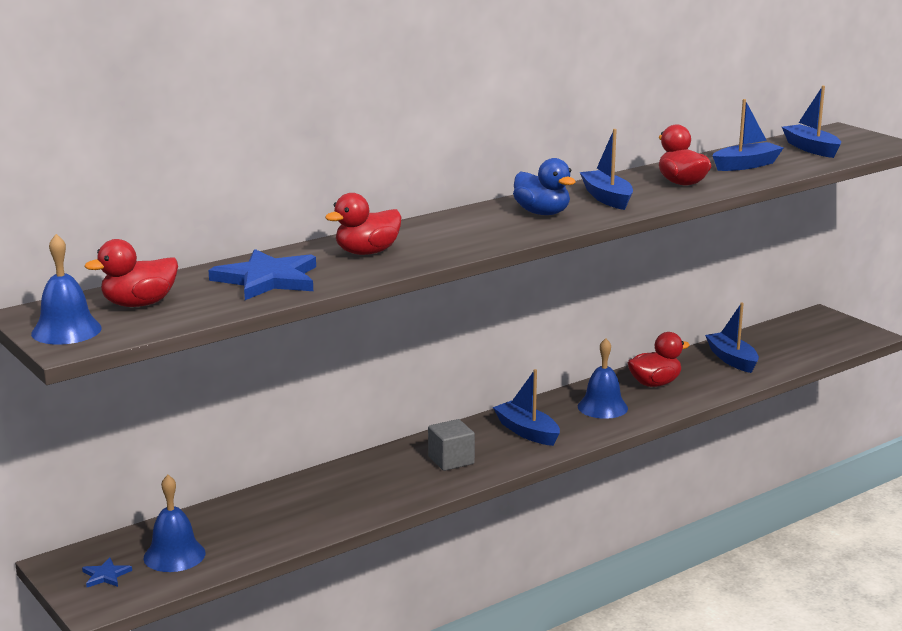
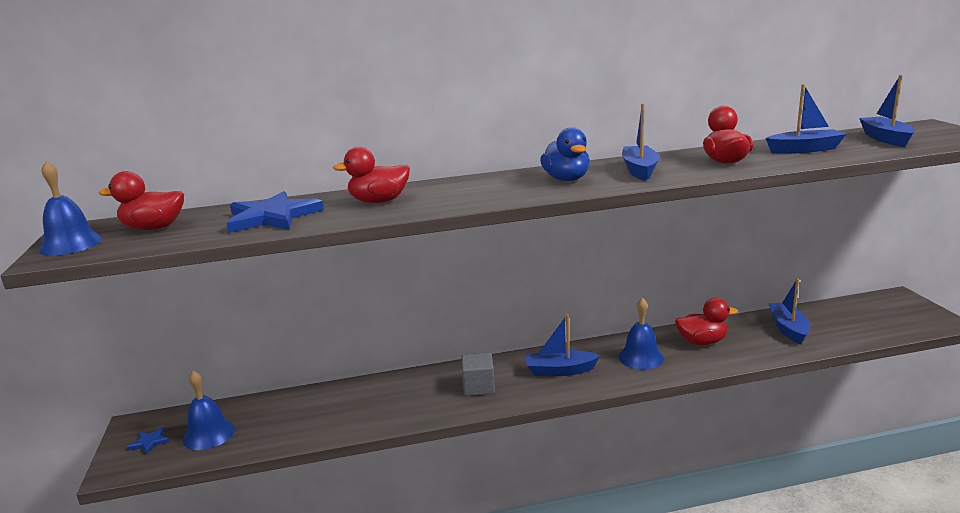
camera: 25 degrees right, 0 degrees up
(527, 432) = (560, 370): blue boat -> blue boat turned 75 degrees counterclockwise

